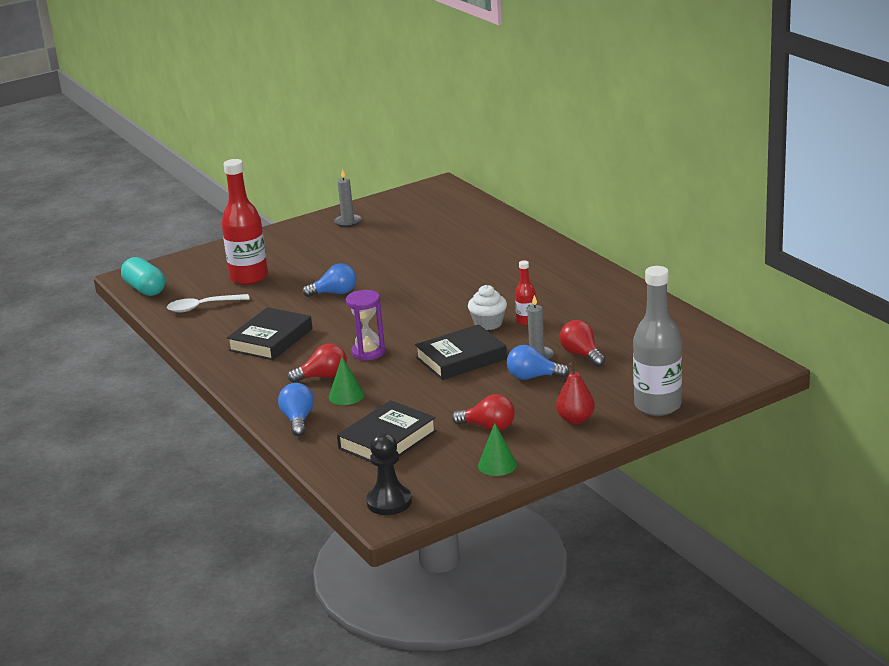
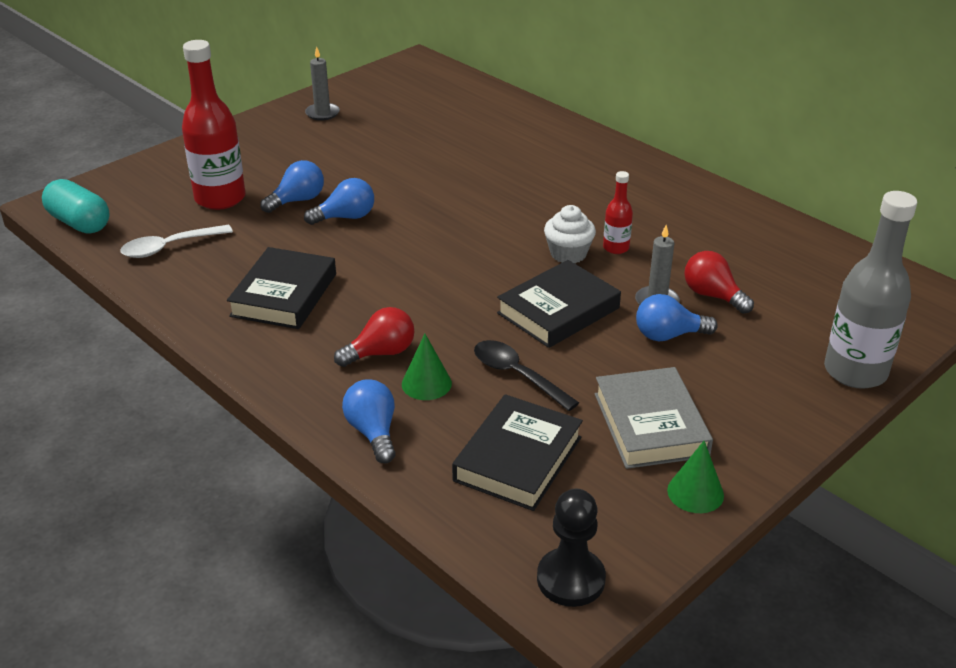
camera: 15 degrees left, 10 degrees up
(304, 281) = (297, 200): none -> blue light bulb
(368, 352) = (428, 308): purple hourglass -> none
(411, 394) = (517, 375): none -> black spoon
(488, 427) = (650, 424): red light bulb -> grey book
(575, 420) = (761, 403): red pear -> none

